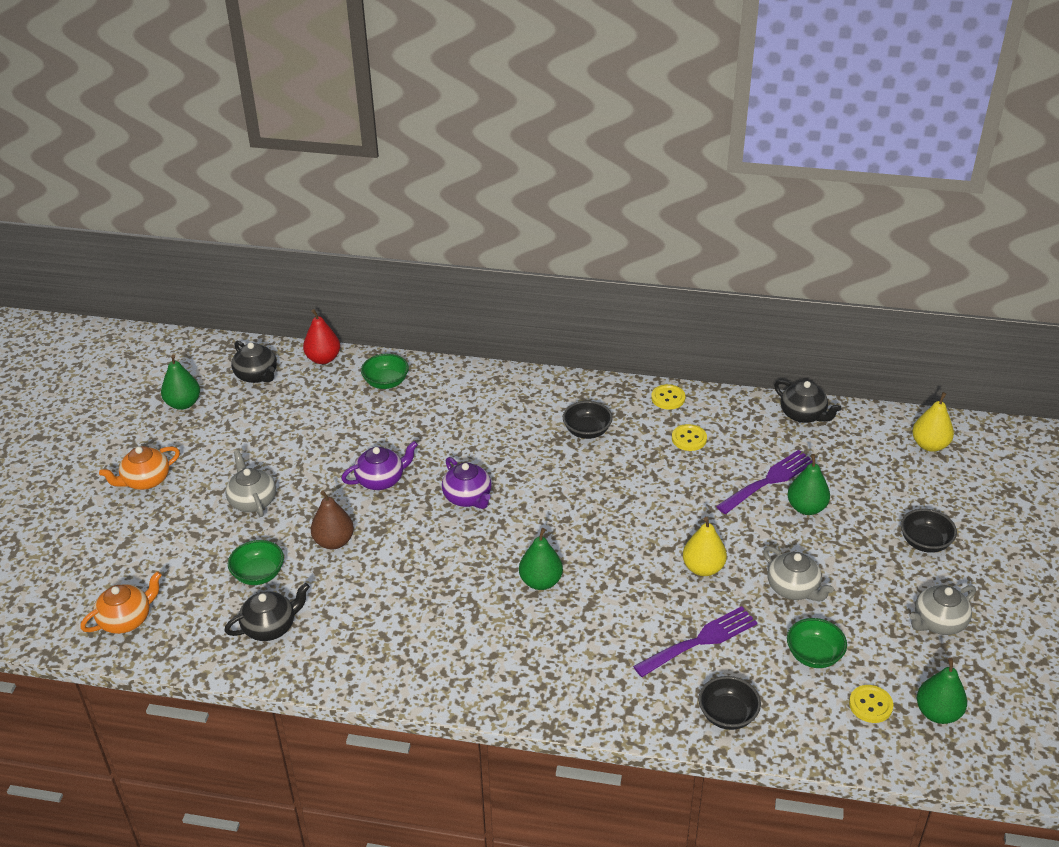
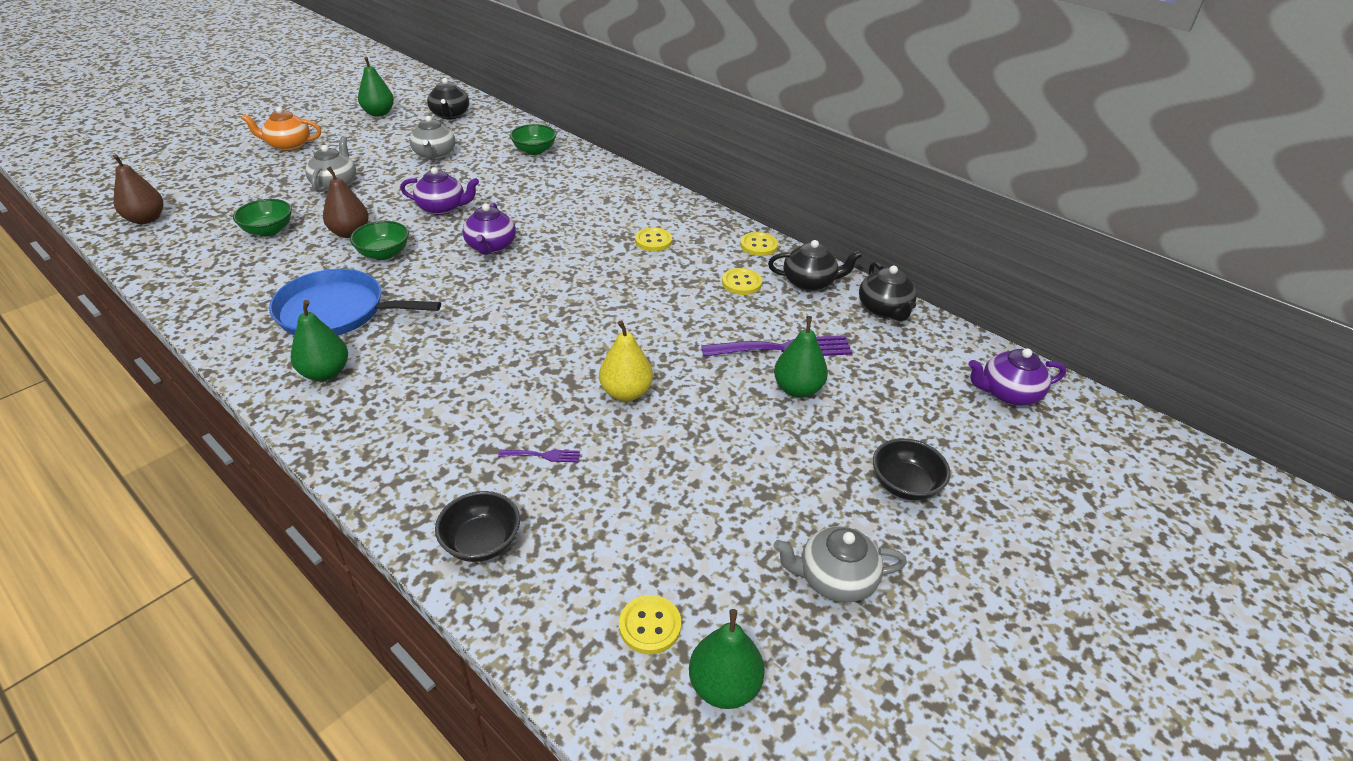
camera: 30 degrees right, 0 degrees up
(126, 619) = (146, 219): orange teapot -> brown pear
(270, 627) = (223, 268): black teapot -> black teapot (810, 282)
(323, 359) = (509, 121): red pear -> none
(420, 615) = (336, 311): none -> blue pan
(541, 581) = (464, 333): green pear -> green pear (325, 373)
(587, 431) = (653, 241): black bowl -> yellow button
(700, 641) = (543, 455): purple fork -> purple fork, size x0.46
(793, 588) = (698, 456): grey teapot -> grey teapot (434, 155)
(814, 655) = (645, 534): green bowl -> green bowl (384, 253)
(929, 445) = (1008, 393): yellow pear -> purple teapot

